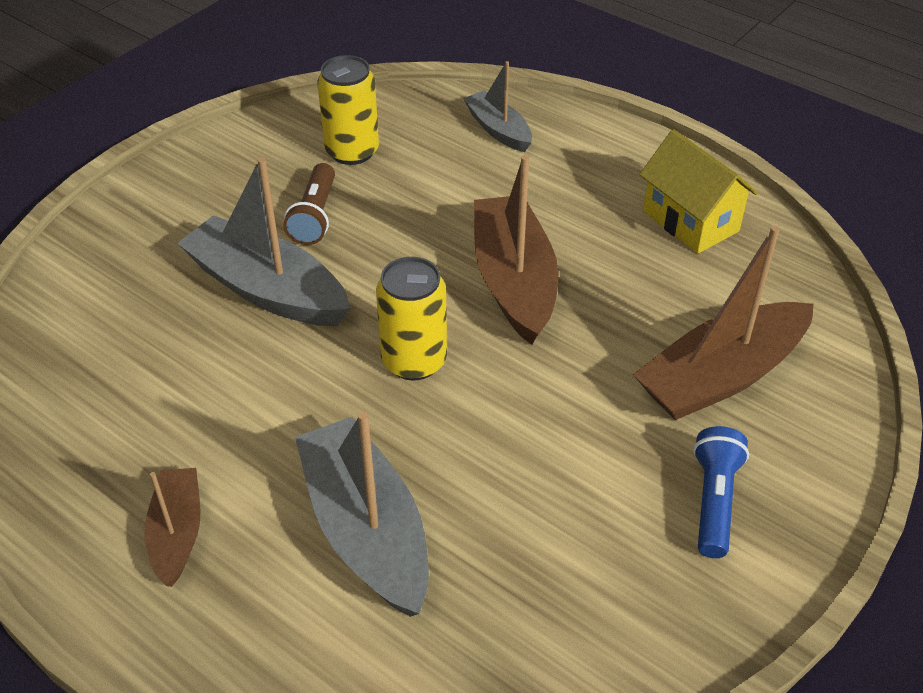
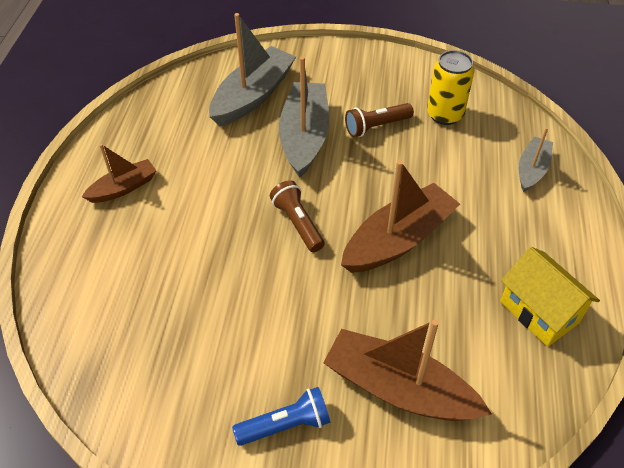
camera: 60 degrees right, 5 degrees up
(366, 530) = (166, 260): grey boat -> grey boat (253, 96)
(414, 361) = (297, 223): yellow can -> brown flashlight
(690, 221) = (539, 312): yellow house -> yellow house turned 60 degrees counterclockwise

